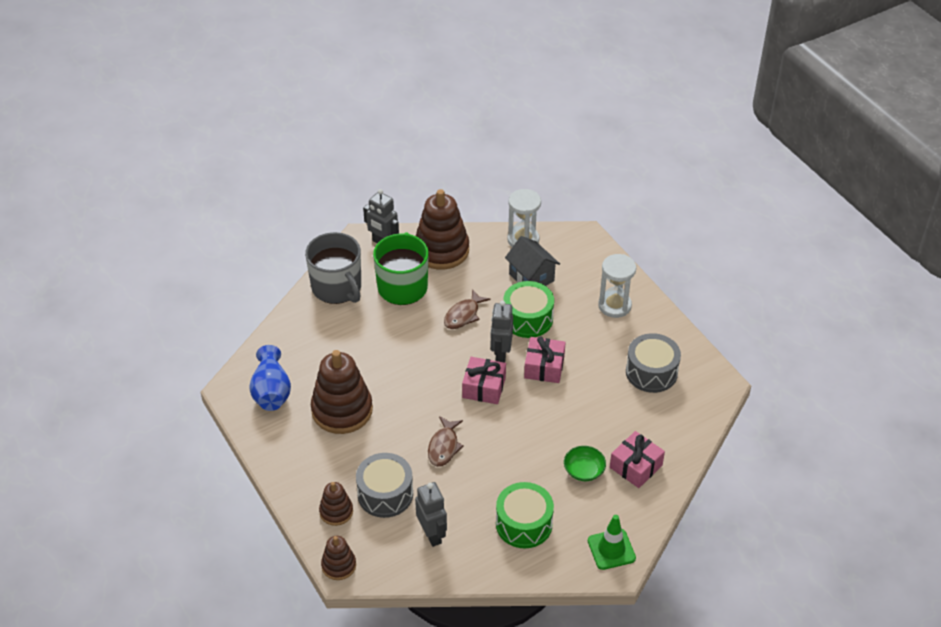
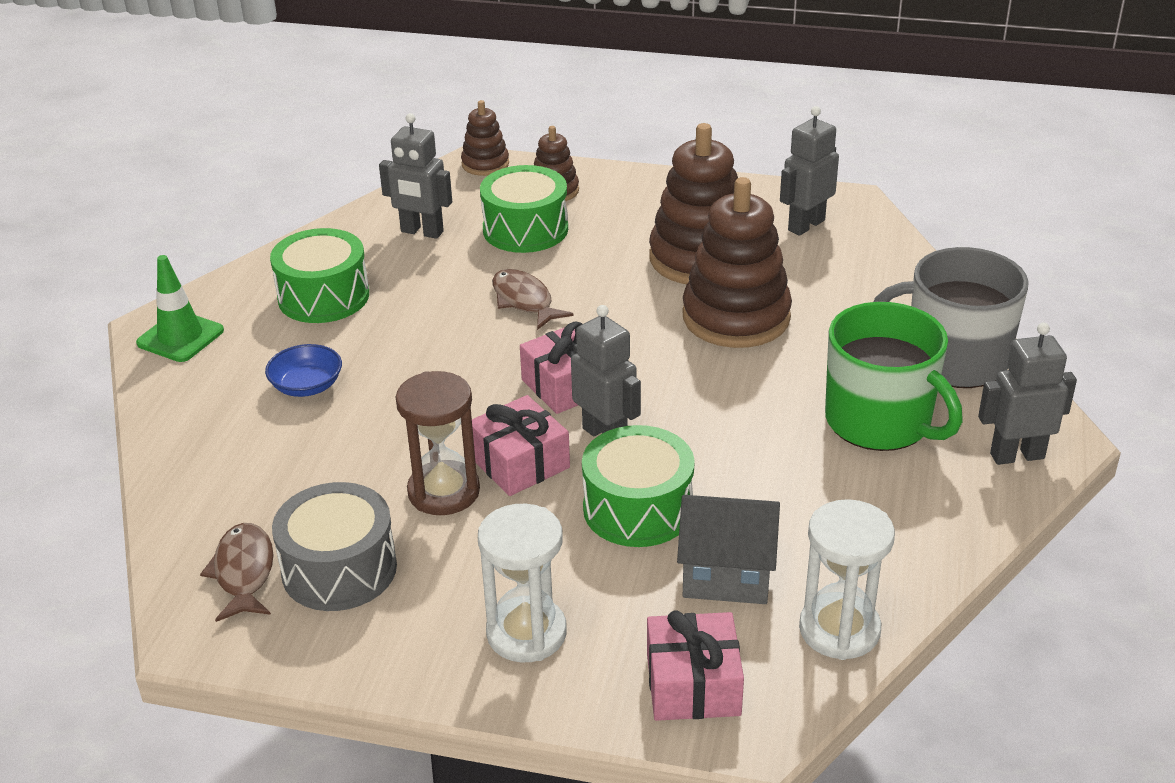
camera: 135 degrees right, 10 degrees down
(271, 391) = (806, 225): blue vase -> grey robot
(385, 494) = (525, 229): grey drum -> green drum
(441, 250) = (925, 510): brown stacking toy -> brown stacking toy (736, 317)
(463, 315) = (736, 447): brown fish -> brown fish (244, 572)
(584, 376) = (444, 492): none -> brown hourglass
(584, 470) = (307, 386): green bowl -> blue bowl
(636, 466) = (234, 434): pink gift -> pink gift (693, 684)

